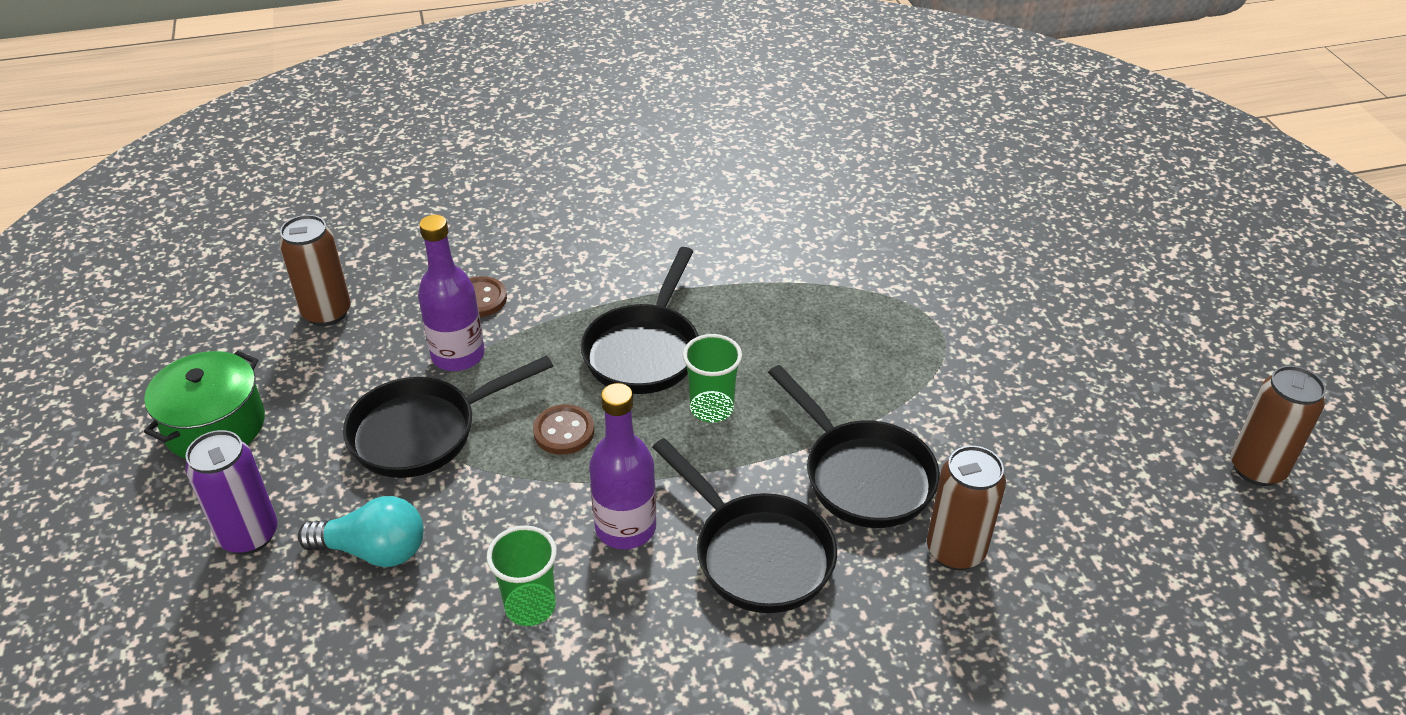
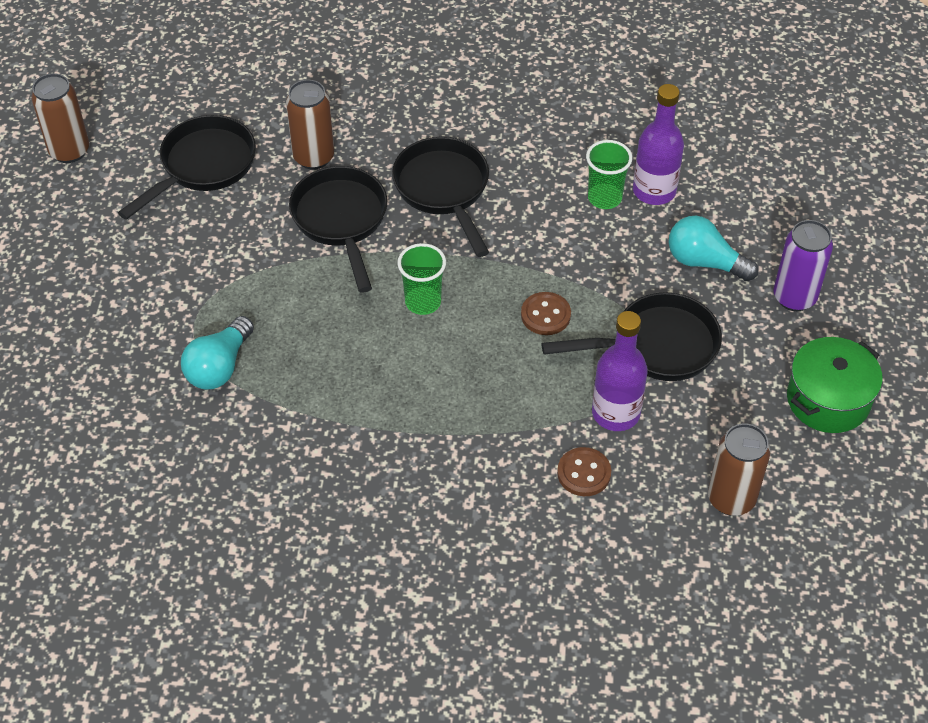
camera: 160 degrees left, 10 degrees up
(625, 528) = (525, 230): purple bottle -> purple bottle (654, 191)
(645, 350) = (453, 371): black pan -> black pan (203, 166)
(882, 297) = (219, 367): none -> turquoise light bulb

